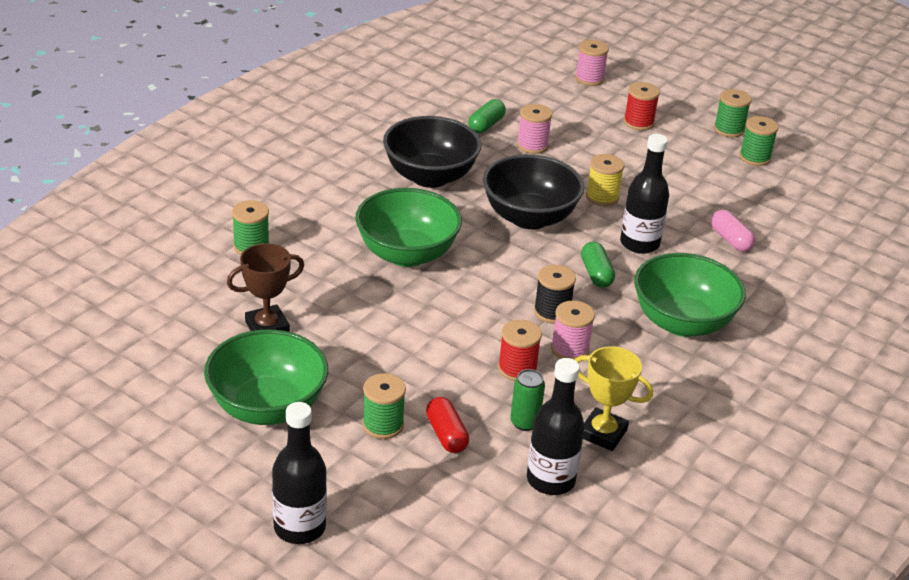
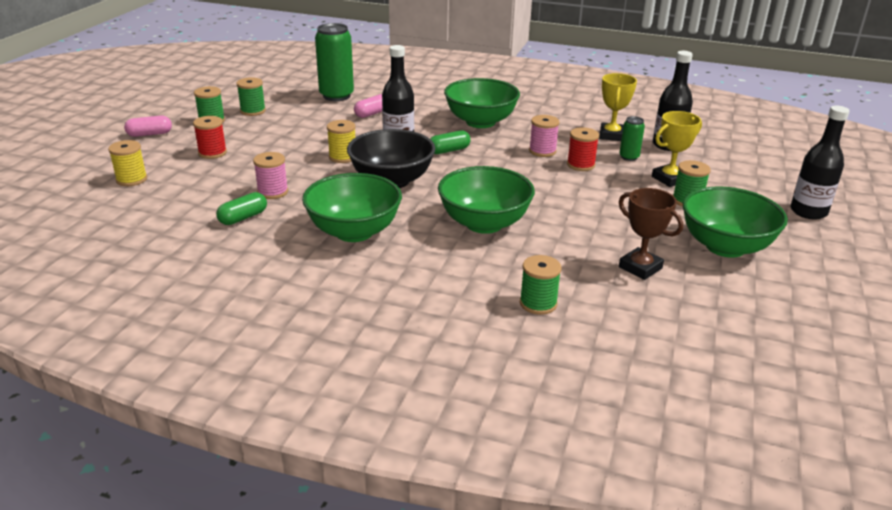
camera: 105 degrees left, 5 degrees down
(430, 176) = (354, 232): black bowl -> green bowl
(446, 435) = (669, 179): red capsule -> yellow trophy
(486, 125) = (243, 218): green capsule -> green capsule turned 60 degrees counterclockwise
(552, 312) = (507, 160): black spool -> none
(589, 78) = (131, 179): pink spool -> yellow spool
(698, 92) = (150, 134): none -> pink capsule
(799, 223) = (336, 96): none -> green can

